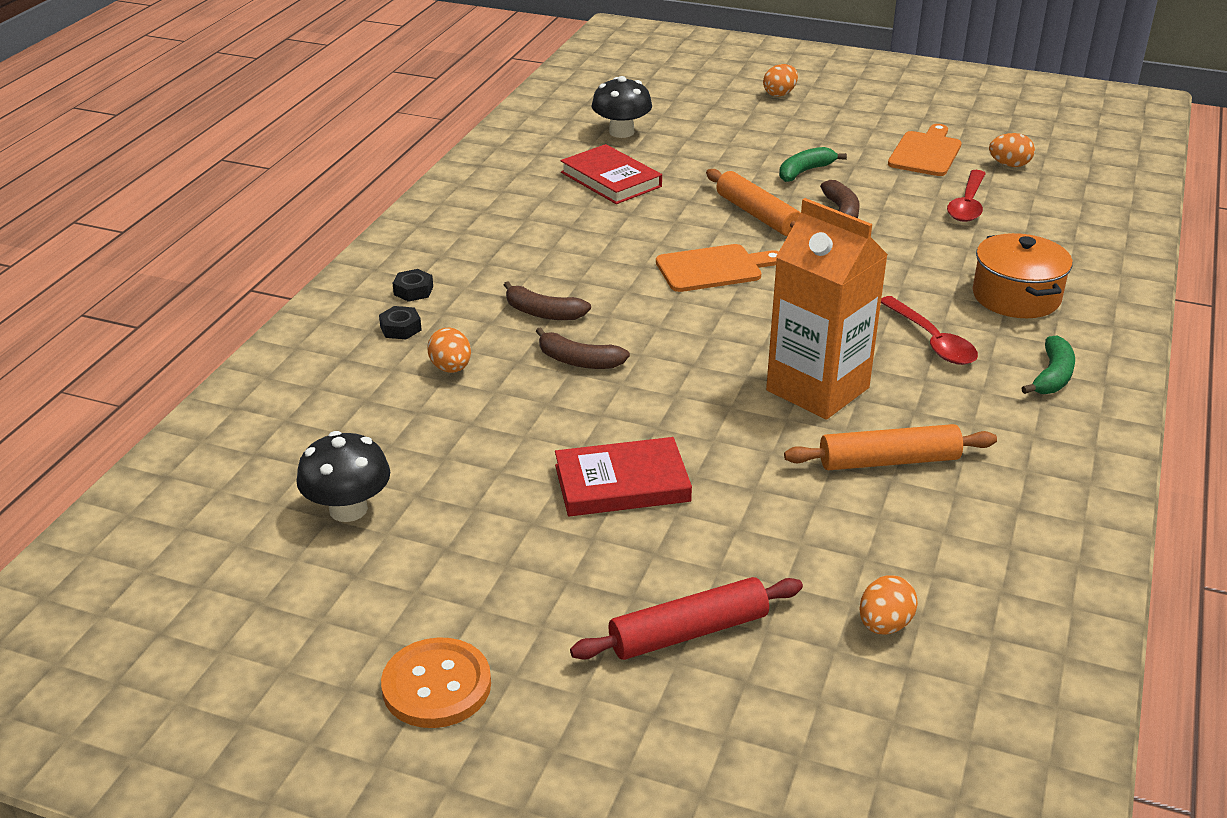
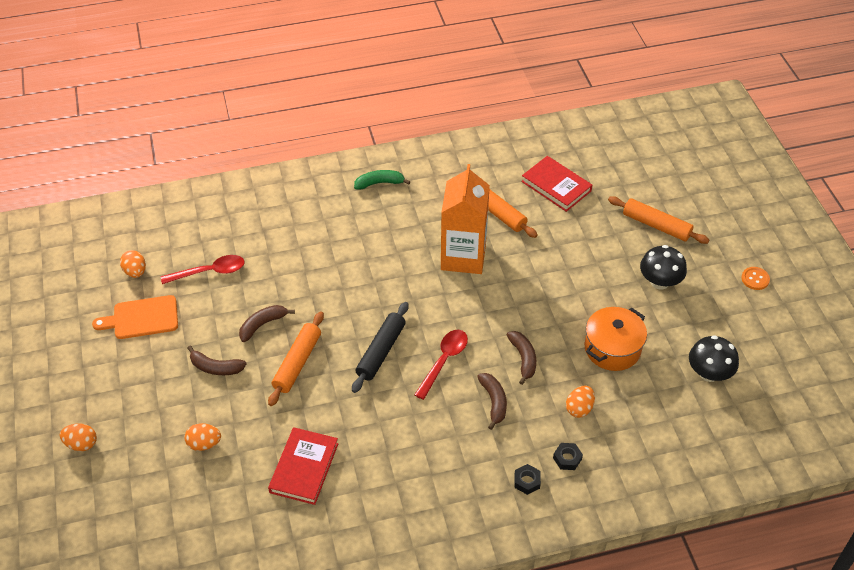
camera: 125 degrees left, 15 degrees up
(436, 686) = (755, 279): orange button -> orange button, size x0.58
(621, 132) = (220, 507): black mushroom -> black mushroom (659, 282)
(622, 483) = (596, 289): red book -> red book (556, 186)
(688, 632) = (656, 225): red rolling pin -> orange rolling pin
(713, 268) = (381, 351): orange cutting board -> black rolling pin
(804, 171) = (216, 367): green banana -> brown banana
(884, 625) = (597, 177): orange egg -> orange egg (204, 444)
(931, 340) = (382, 233): red spoon -> red spoon (443, 361)
(1016, 297) = (311, 217): orange pot -> orange pot (612, 348)

